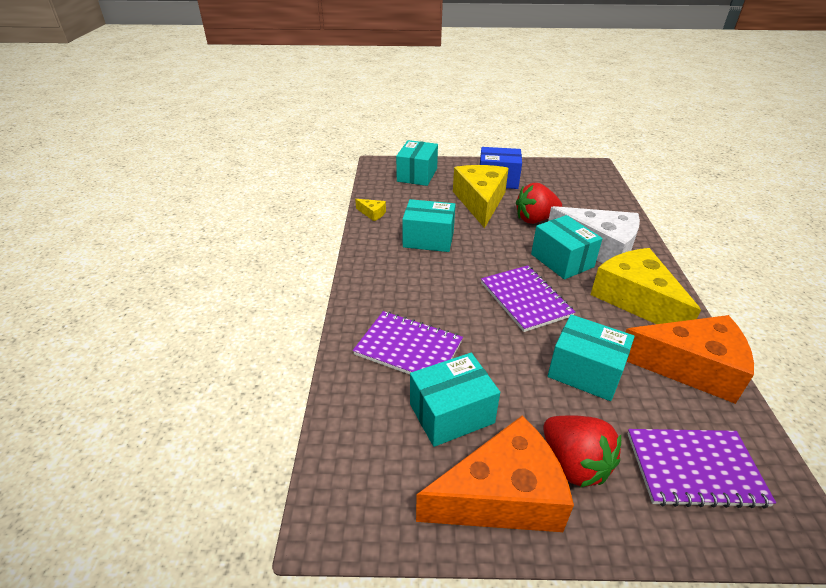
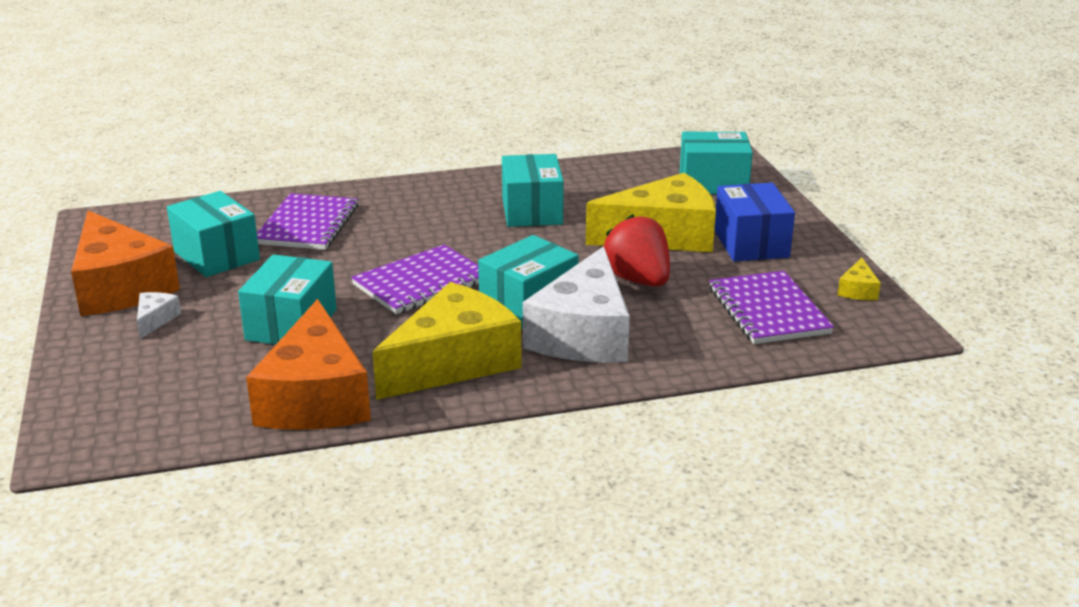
camera: 75 degrees right, 10 degrees down
(372, 213) = (575, 170): yellow cheese -> yellow cheese (858, 290)
(574, 464) = (155, 320): red strawberry -> white cheese
(694, 468) = (150, 388): purple notebook -> purple notebook (768, 310)

